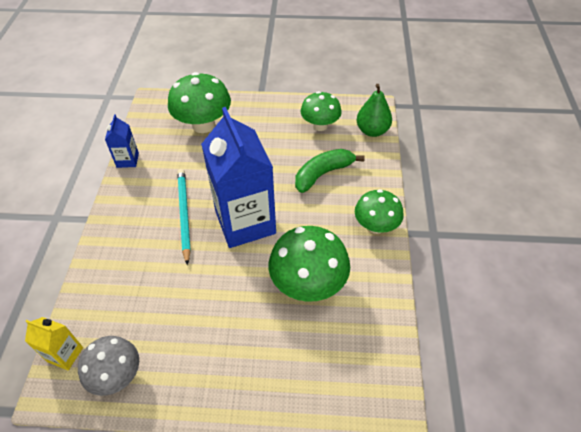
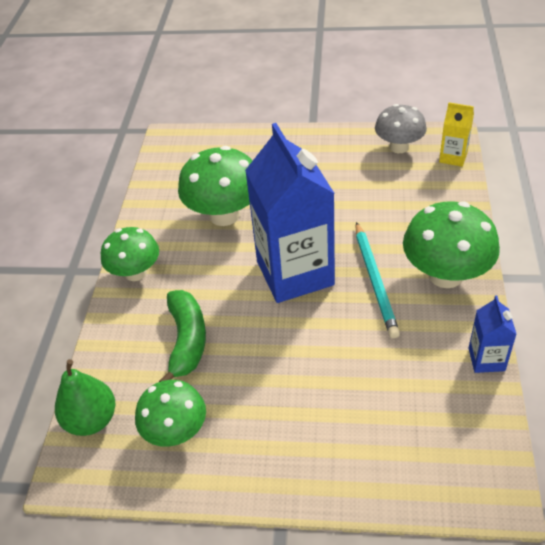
camera: 175 degrees left, 5 degrees down
(203, 125) = (380, 432): green mushroom -> green mushroom (445, 275)
(323, 174) = (187, 340): green banana -> green banana turned 60 degrees counterclockwise

